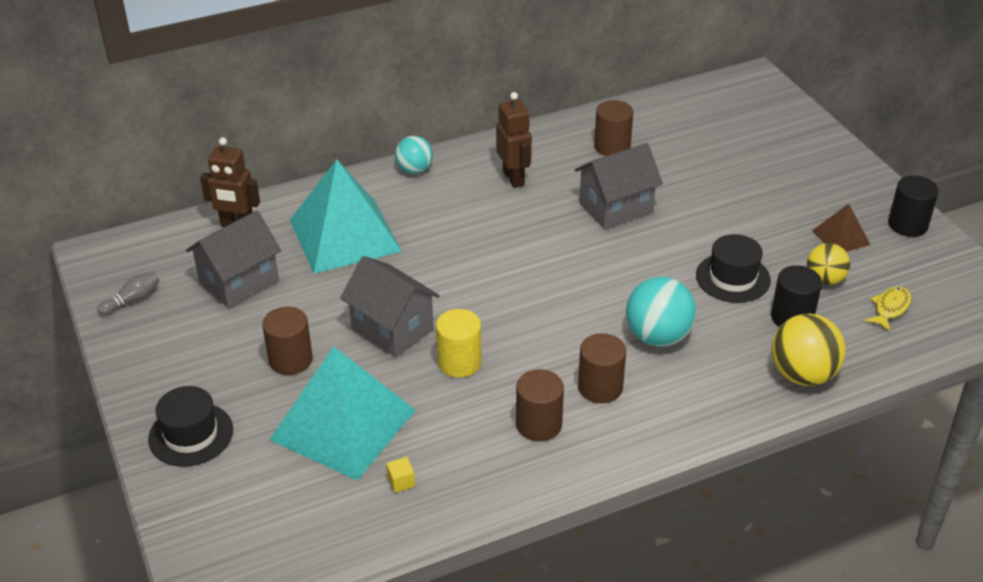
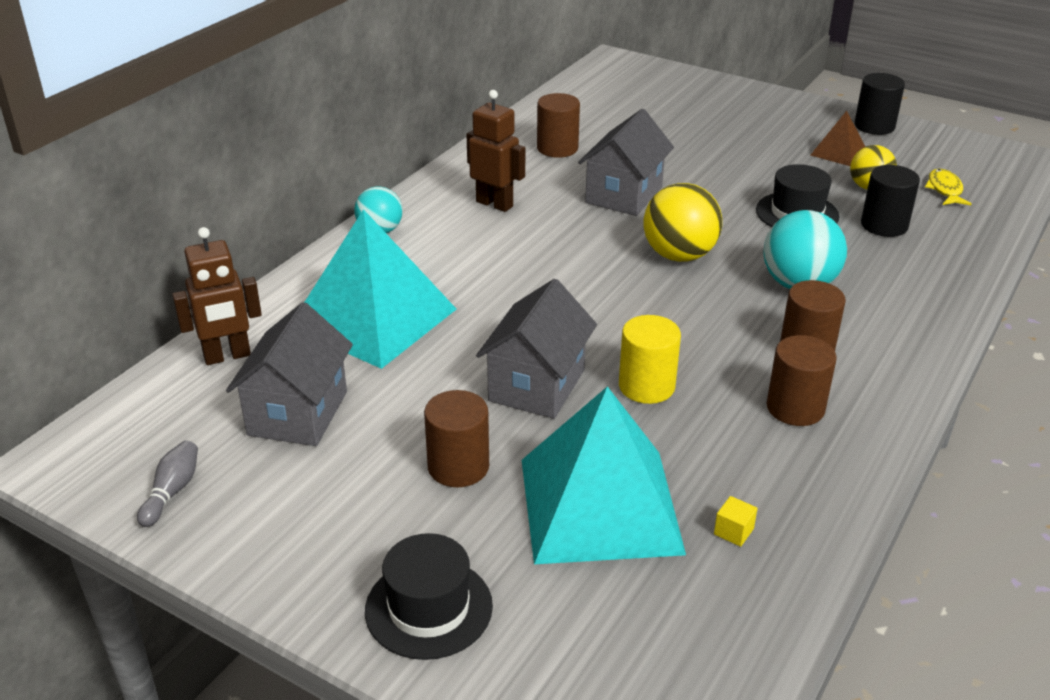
camera: 35 degrees left, 5 degrees down
(392, 329) = (537, 385): grey house -> grey house turned 75 degrees counterclockwise
(802, 374) = (951, 265): yellow ball -> yellow ball (679, 255)

